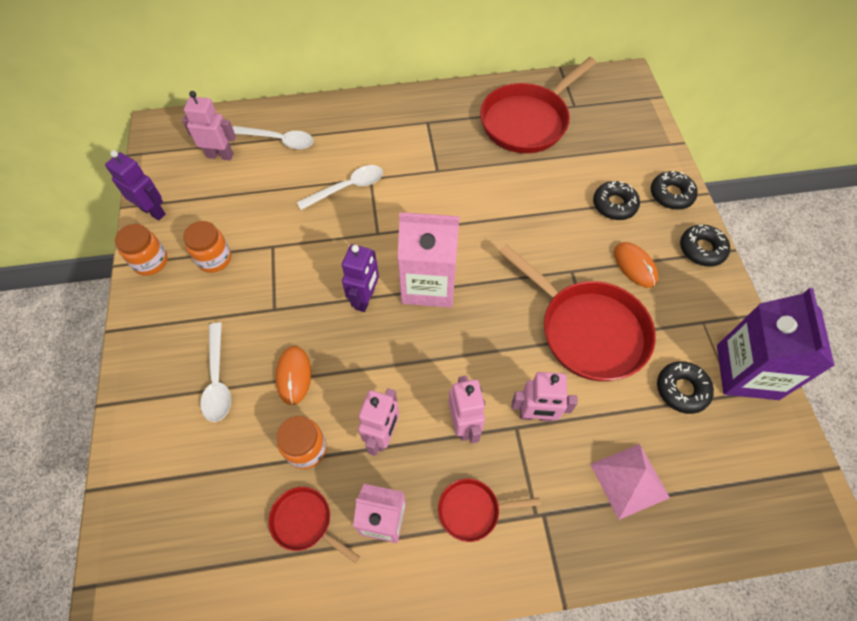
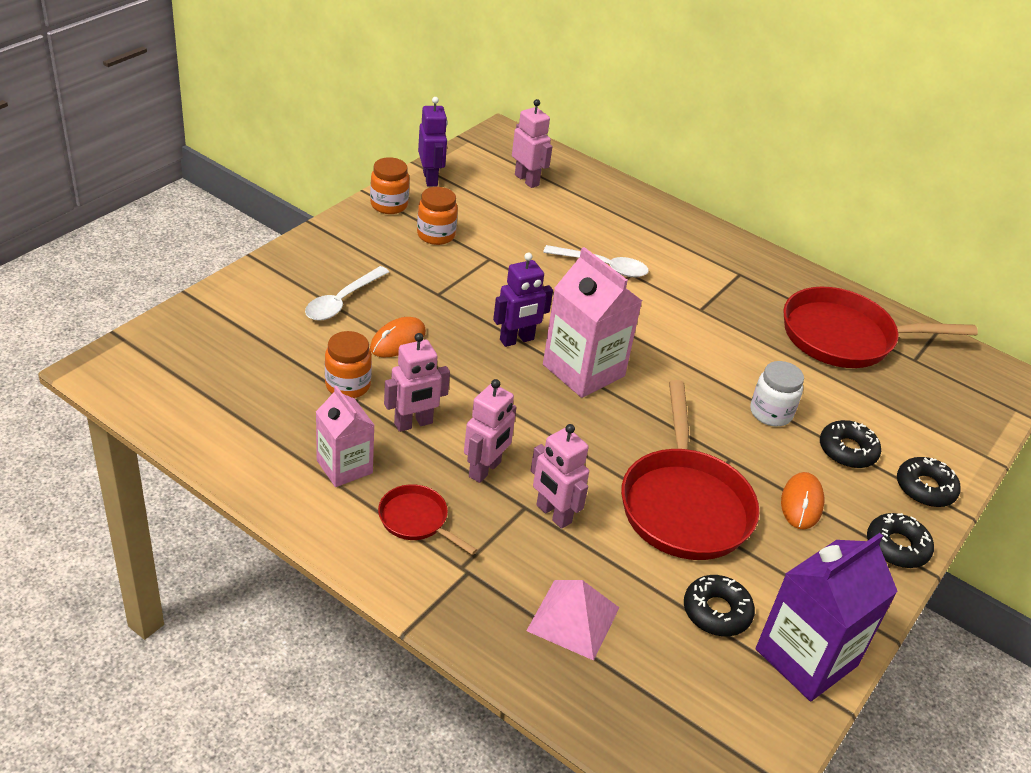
camera: 40 degrees right, 20 degrees down
(279, 140) = (588, 201): white spoon -> none
(305, 522) = (290, 421): red pan -> none
(554, 215) = (770, 413): none -> white jar

